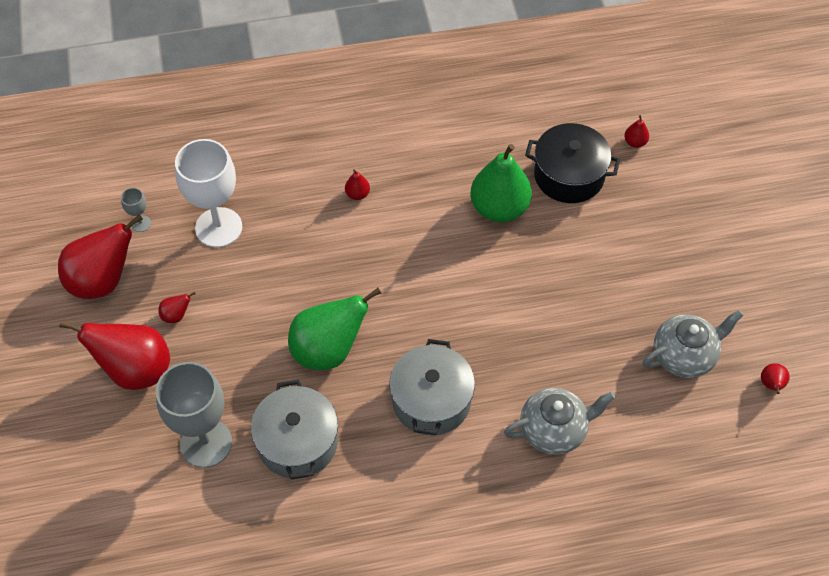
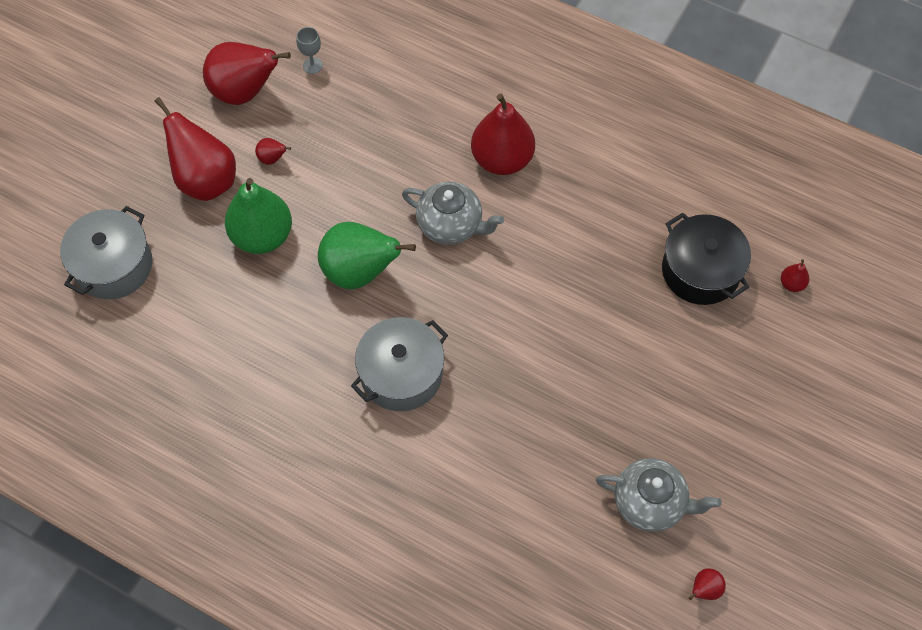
camera: 40 degrees right, 5 degrees up
(206, 443) = (204, 275): grey goblet -> none
(218, 227) = (367, 110): white goblet -> none
(297, 442) = (269, 327): grey pot -> grey pot (113, 265)
(357, 194) = (502, 159): red pear -> red pear, size x2.39
(499, 208) = (610, 256): green pear -> green pear (262, 236)
(554, 430) = (477, 476): grey teapot -> grey teapot (451, 225)

